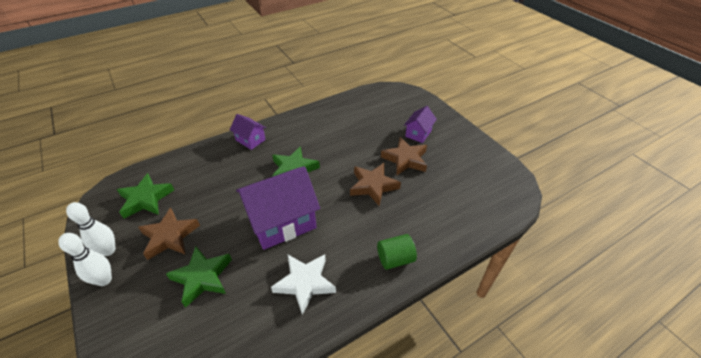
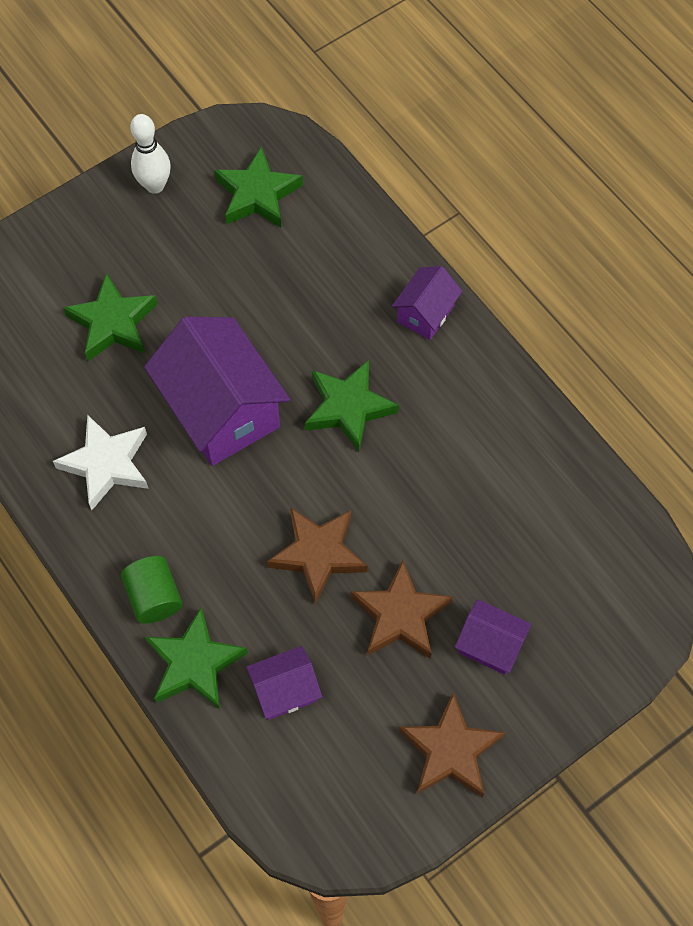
camera: 85 degrees right, 20 degrees up
(104, 280) = (106, 202): white bowling pin -> none
(170, 236) = (183, 256): brown star -> brown star (450, 751)
(434, 240) = (195, 663): none -> green star
(445, 202) = (285, 690): none -> purple house

